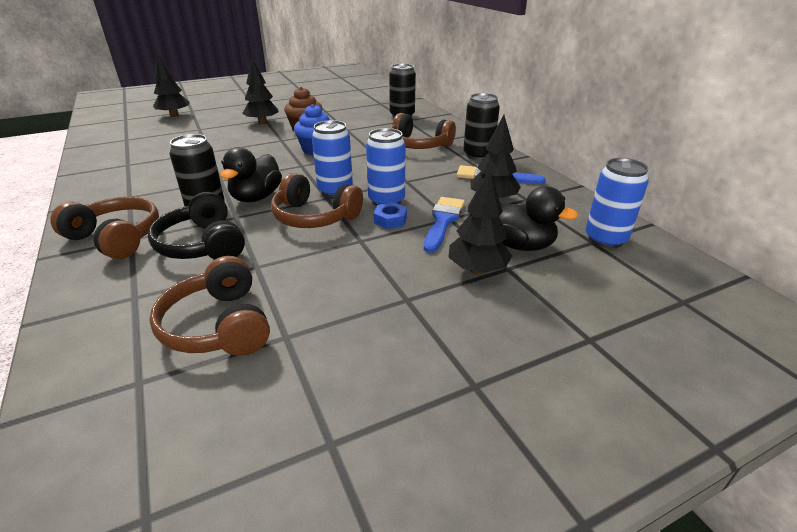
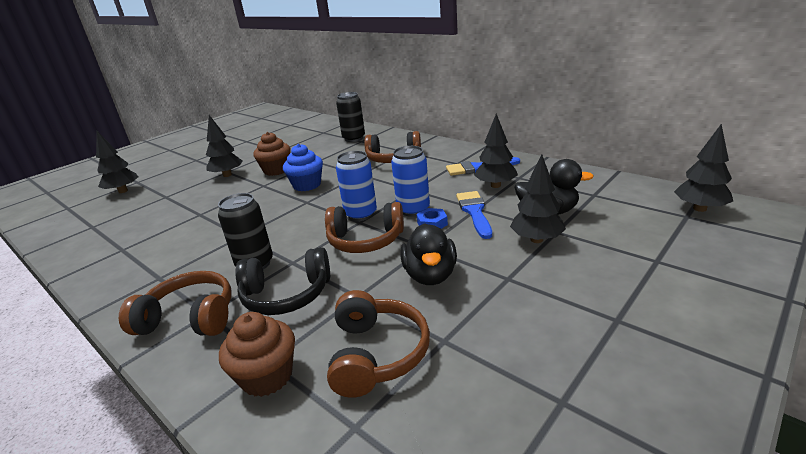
camera: 20 degrees left, 5 degrees down
(120, 309) = (267, 376): none -> brown cupcake
(202, 245) = (286, 295): black headphones -> black headphones turned 45 degrees counterclockwise
(218, 325) = (377, 354): brown headphones -> brown headphones turned 135 degrees counterclockwise
(256, 197) = (294, 240): black duck -> black duck (430, 275)
(478, 155) = (449, 154): black can -> none
(605, 239) = (600, 190): blue can -> none
(711, 298) = (699, 208): none -> black tree

